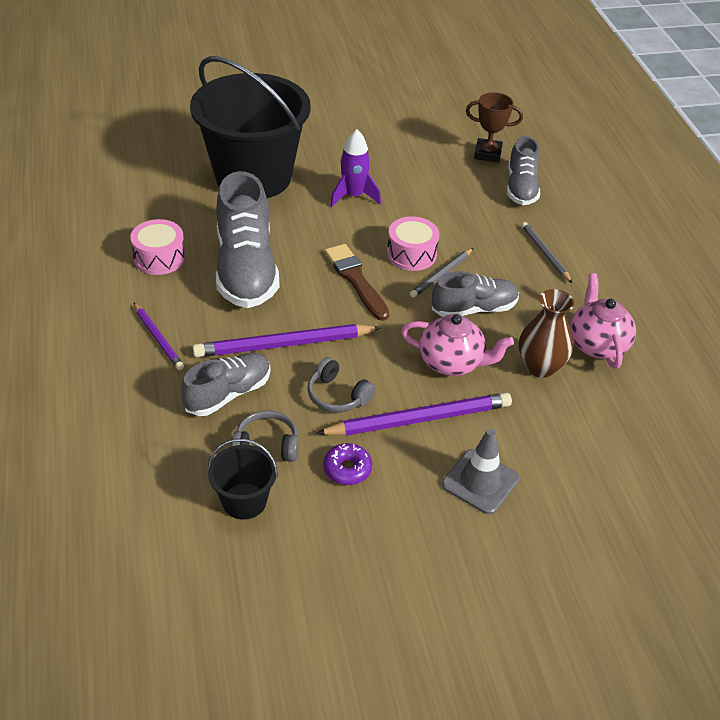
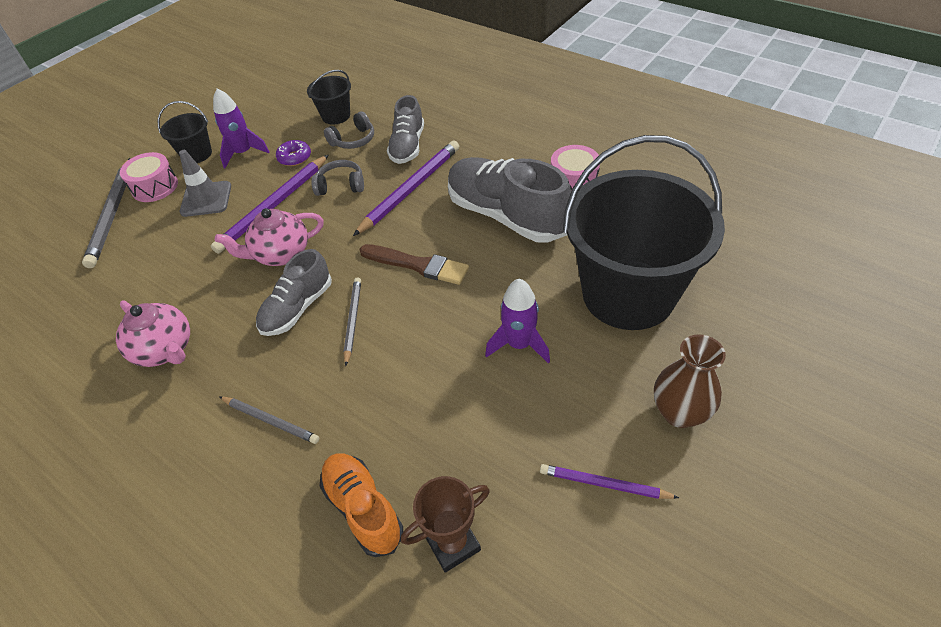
camera: 145 degrees right, 5 degrees up
(158, 338) = (491, 143): purple pencil -> purple pencil (604, 484)
(395, 524) = (243, 153): none -> purple rocket
(411, 254) = (398, 322): pink drum -> pink drum (155, 187)
(450, 569) = (197, 154): none -> black bucket
(521, 188) = (363, 509): grey shoe -> orange shoe
(540, 367) = (207, 296): brown vase -> brown vase (679, 412)
(595, 540) = (112, 214): none -> grey pencil

